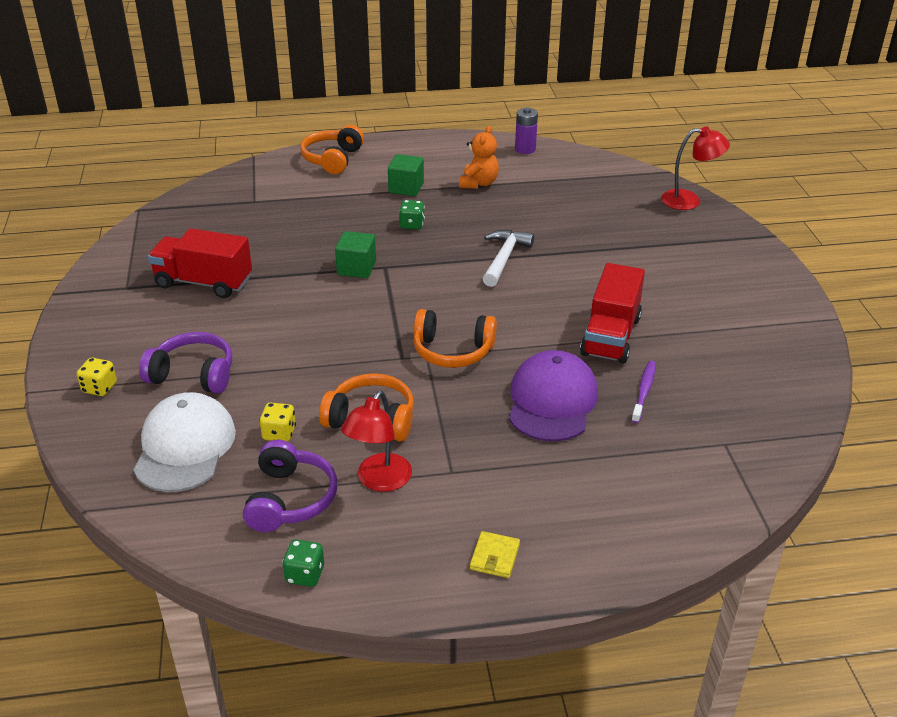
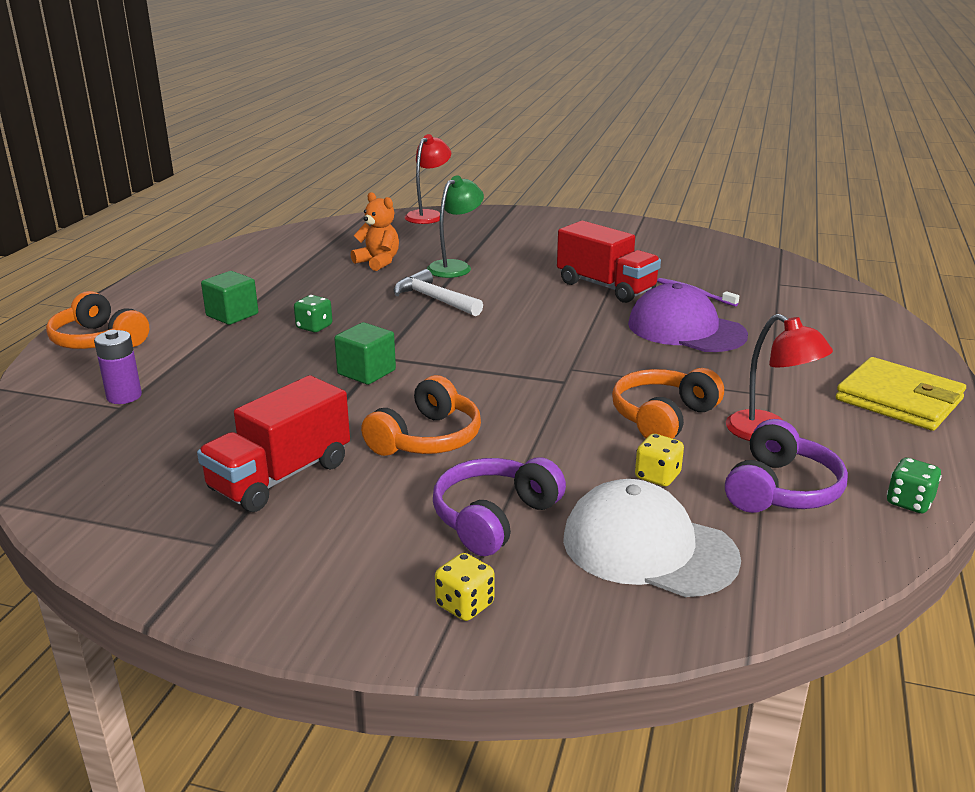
camera: 65 degrees left, 10 degrees down
(290, 499) = (781, 489): purple headphones -> purple headphones turned 90 degrees clockwise
(452, 351) = (573, 354): orange headphones -> orange headphones (427, 439)
(478, 183) = (278, 281): orange teddy bear -> orange teddy bear (378, 262)
(495, 557) = (899, 399): yellow wallet -> yellow wallet, size x2.12
(525, 149) = (244, 249): purple battery -> purple battery (124, 396)
(581, 248) = (455, 267): none -> green lamp

